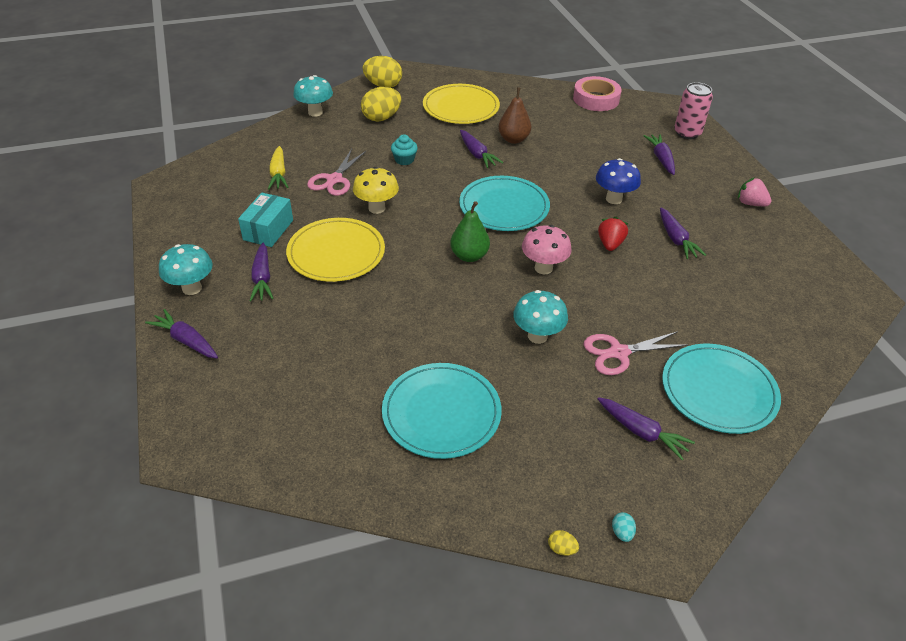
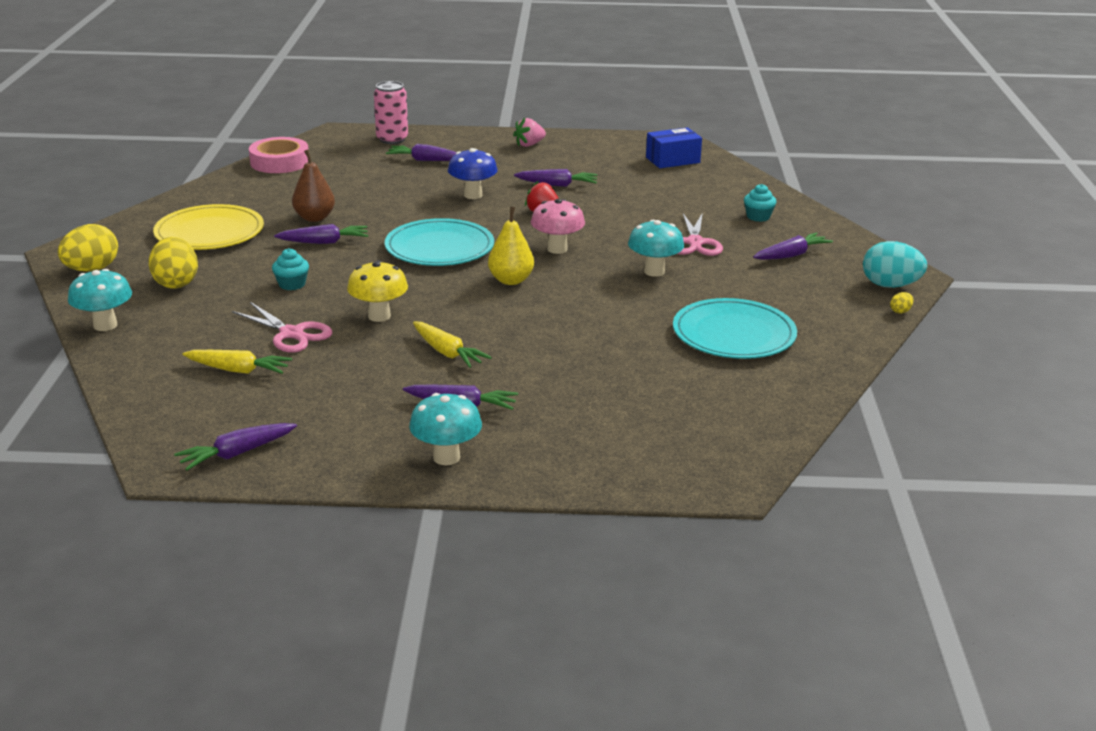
camera: 70 degrees left, 15 degrees down
(186, 340) = (547, 468): purple carrot -> purple carrot (237, 453)
(268, 230) = (363, 391): turquoise box -> none
(336, 253) = (447, 353): yellow plate -> yellow carrot
(469, 256) = (511, 280): green pear -> yellow pear
(622, 532) = (890, 285): turquoise egg -> turquoise egg, size x2.38
(718, 391) = (758, 217): turquoise plate -> turquoise cupcake
(807, 301) = (672, 160): none -> blue box

